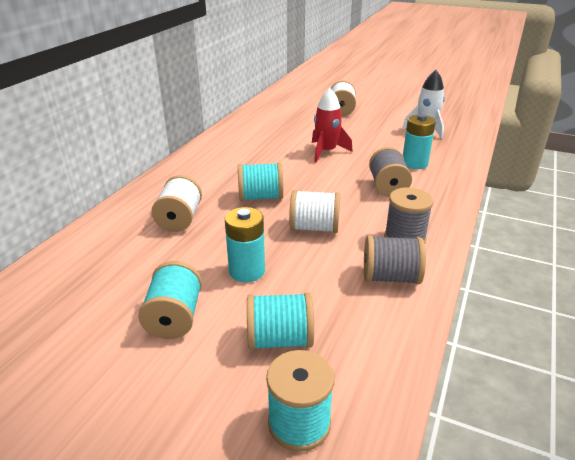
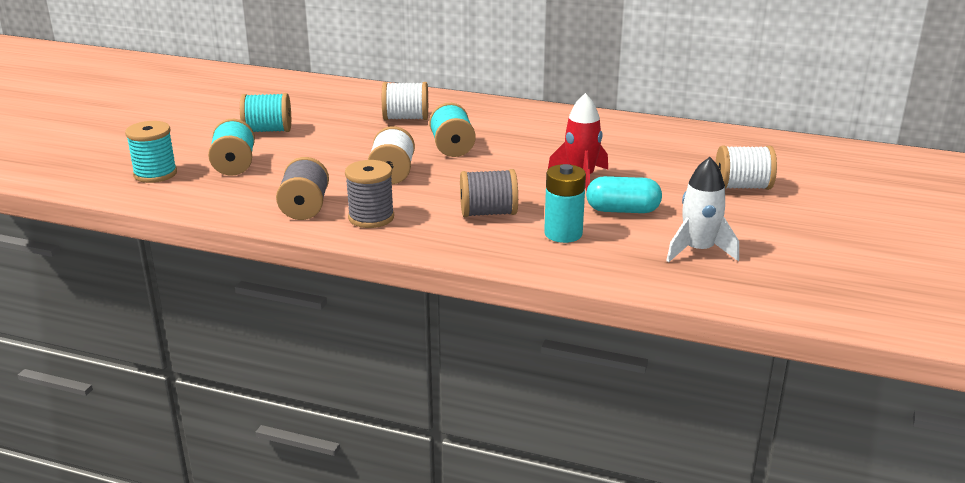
camera: 85 degrees right, 5 degrees down
(247, 271) = (322, 149): turquoise battery -> none
(377, 143) = (622, 210): none -> turquoise capsule

